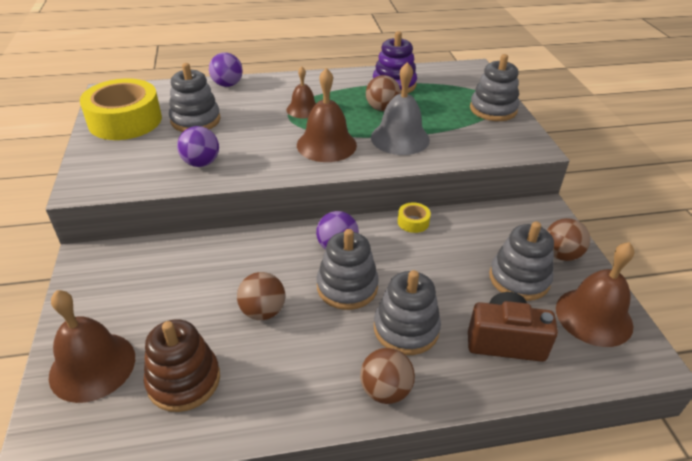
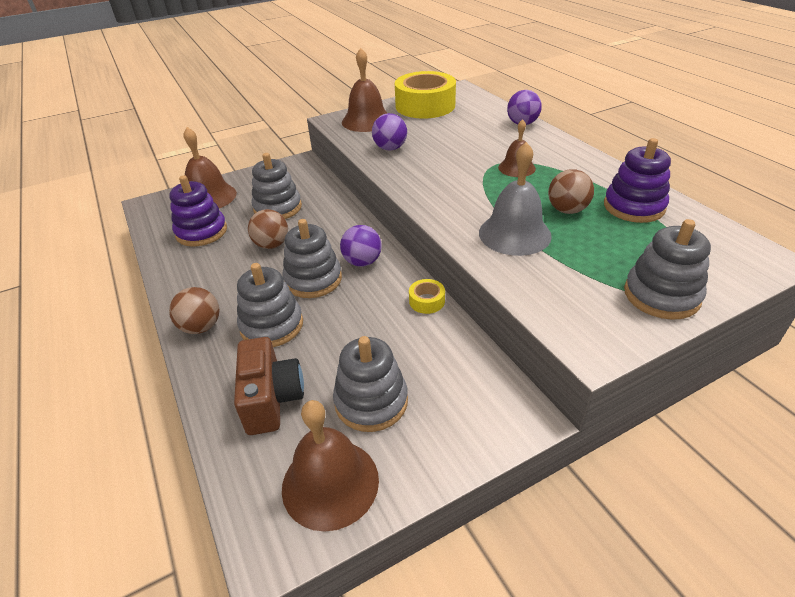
camera: 75 degrees right, 0 degrees up
(184, 380) = (201, 232): brown stacking toy -> purple stacking toy
(195, 120) = (450, 128): grey stacking toy -> grey stacking toy (278, 208)
(326, 145) = (463, 194): brown bell -> brown bell (366, 121)
(561, 254) = (435, 441): brown ball -> none

